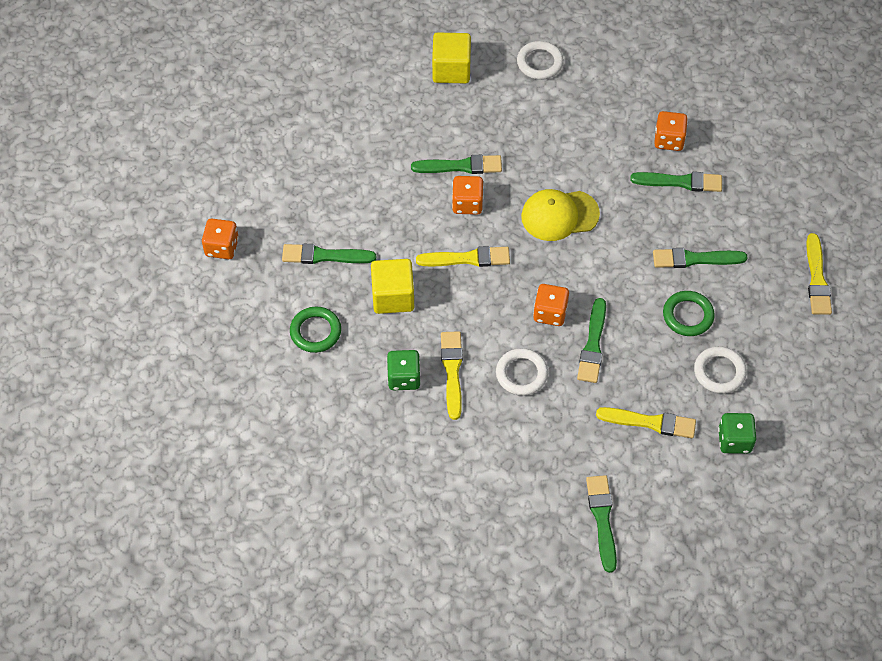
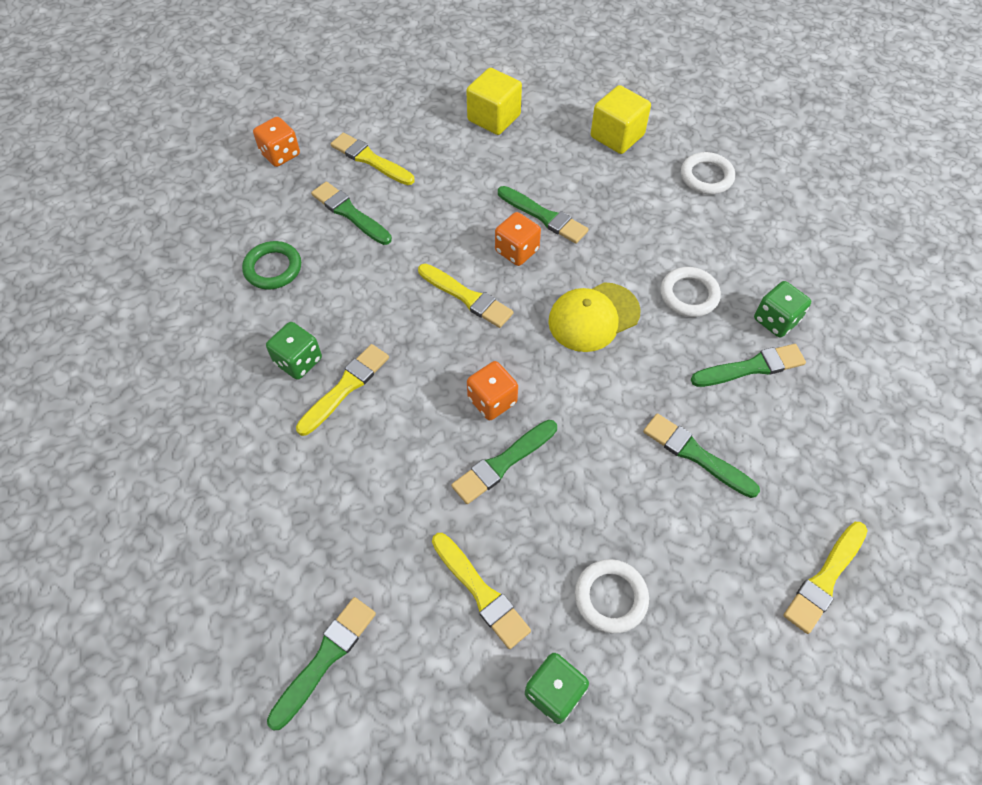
camera: 40 degrees right, 0 degrees up
(294, 206) = (370, 160): none -> yellow brush
(393, 296) = (367, 284): yellow cube -> yellow cube (494, 118)
(521, 374) = (405, 438): white ring -> white ring (689, 295)
(559, 215) = (593, 317): yellow cap -> yellow cap turned 60 degrees counterclockwise
(669, 140) = (775, 320): orange dice -> green dice
(680, 182) = (751, 367): green brush -> green brush turned 60 degrees counterclockwise
(688, 315) = (632, 508): green ring -> none

